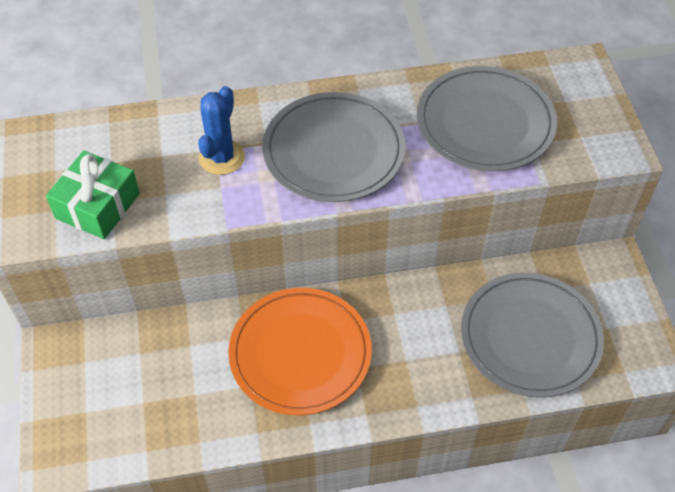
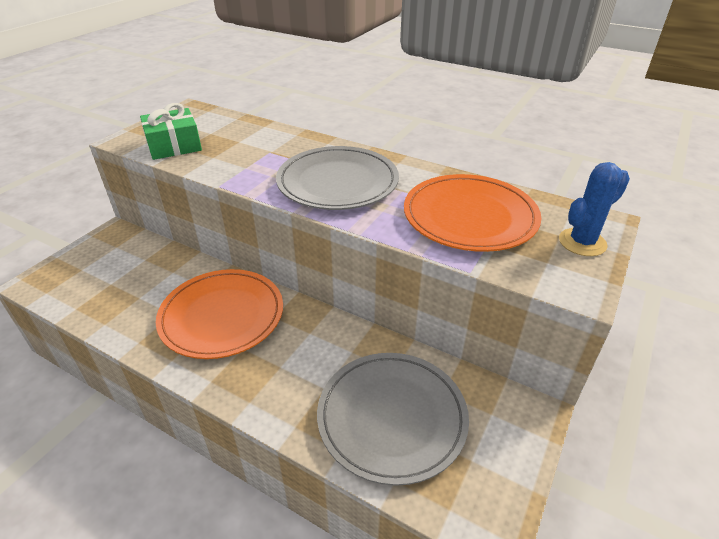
camera: 40 degrees right, 15 degrees down
(222, 157) = (268, 156): blue cactus -> blue cactus (582, 242)
(485, 123) = (469, 217): grey plate -> orange plate

